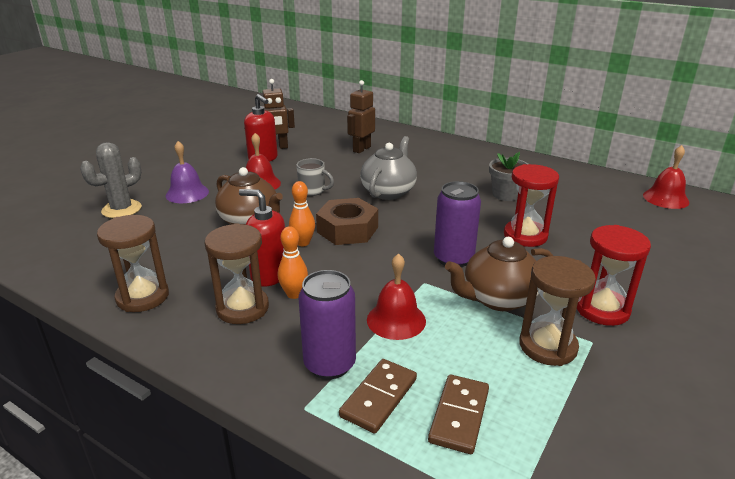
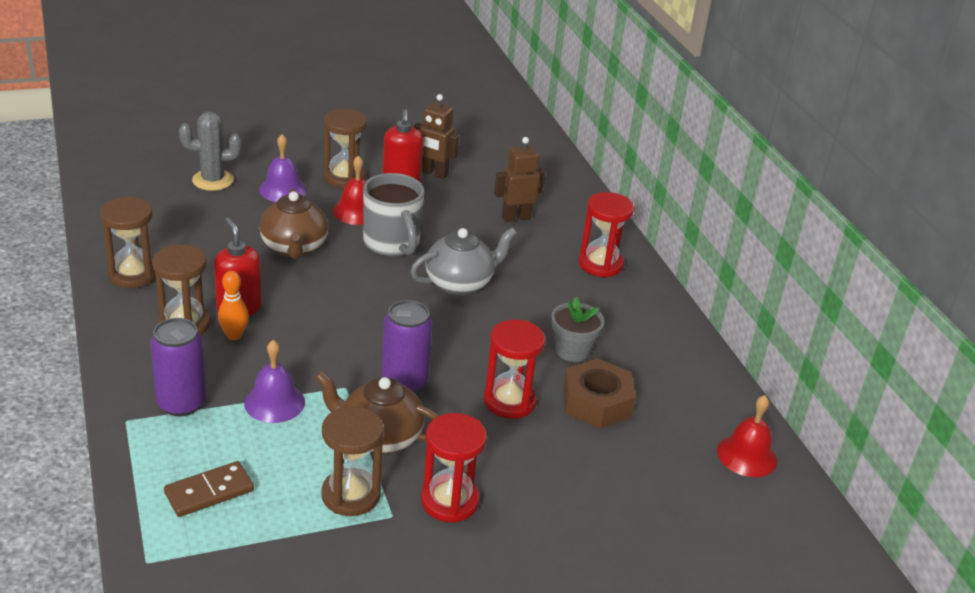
camera: 35 degrees right, 5 degrees up
(221, 171) = (344, 177): none -> brown hourglass
(303, 243) = (305, 294): orange bowling pin -> none
(313, 191) = (392, 244): grey mug -> grey mug, size x1.81
(347, 229) = (360, 302): brown nut -> brown nut (596, 402)
(378, 397) = (178, 445): brown domino -> none
(396, 320) = (274, 402): red bell -> purple bell
(443, 151) = (600, 264): none -> red hourglass

